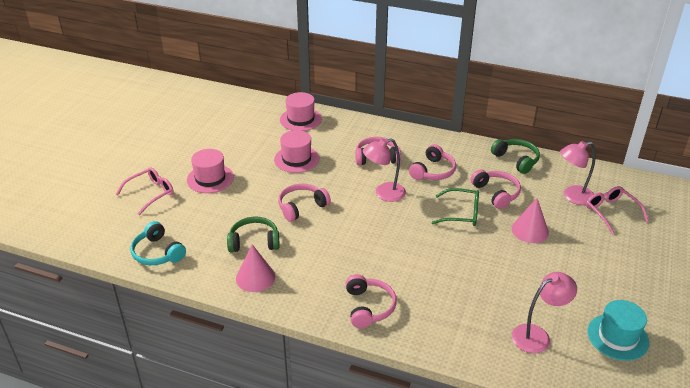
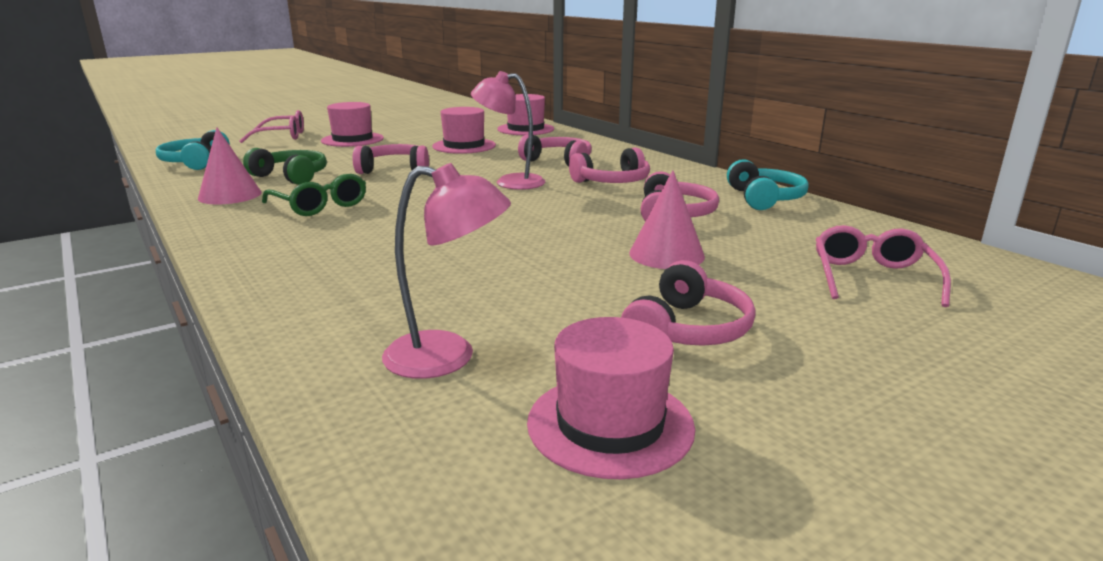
camera: 35 degrees right, 15 degrees down
(368, 307) = (281, 247): pink headphones -> pink headphones (687, 329)
(462, 213) = (584, 216): green glasses -> green glasses (320, 206)
(516, 160) = (764, 198): green headphones -> turquoise headphones
(572, 197) = (812, 246): pink lamp -> none
(617, 337) = (610, 424): turquoise hat -> pink hat

